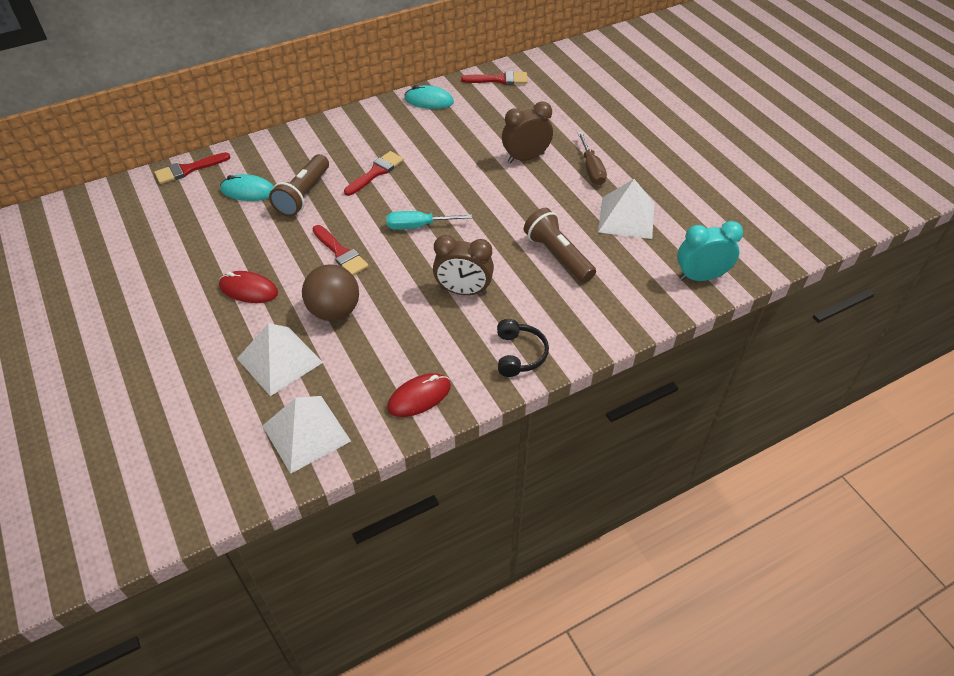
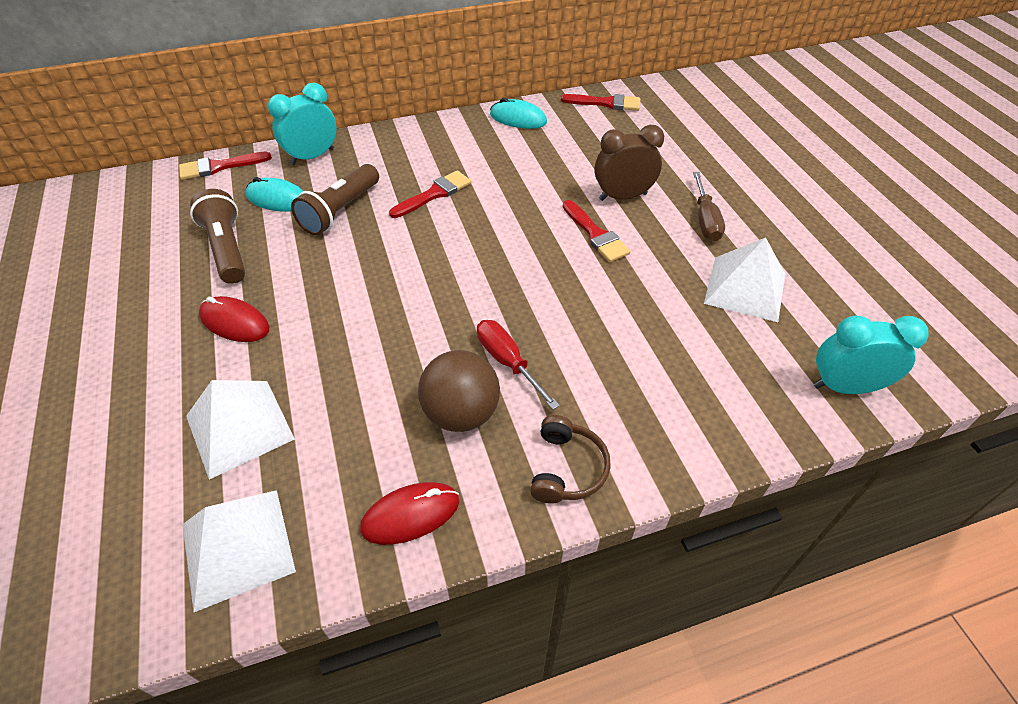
camera: 10 degrees right, 0 degrees up
(265, 152) = (312, 156): none -> turquoise clock
(334, 311) = (332, 366): brown ball -> brown ball (461, 413)
(341, 253) = (363, 289): red brush -> red brush (596, 234)
(418, 226) = (470, 266): turquoise screwdriver -> none
(463, 291) = (508, 362): brown clock -> red screwdriver
(519, 354) = (567, 468): black headphones -> brown headphones
(557, 255) = (644, 328): brown flashlight -> brown flashlight (227, 249)

